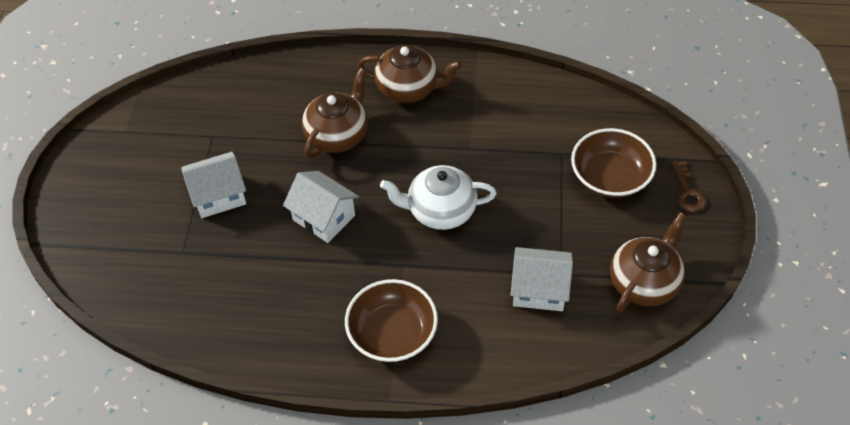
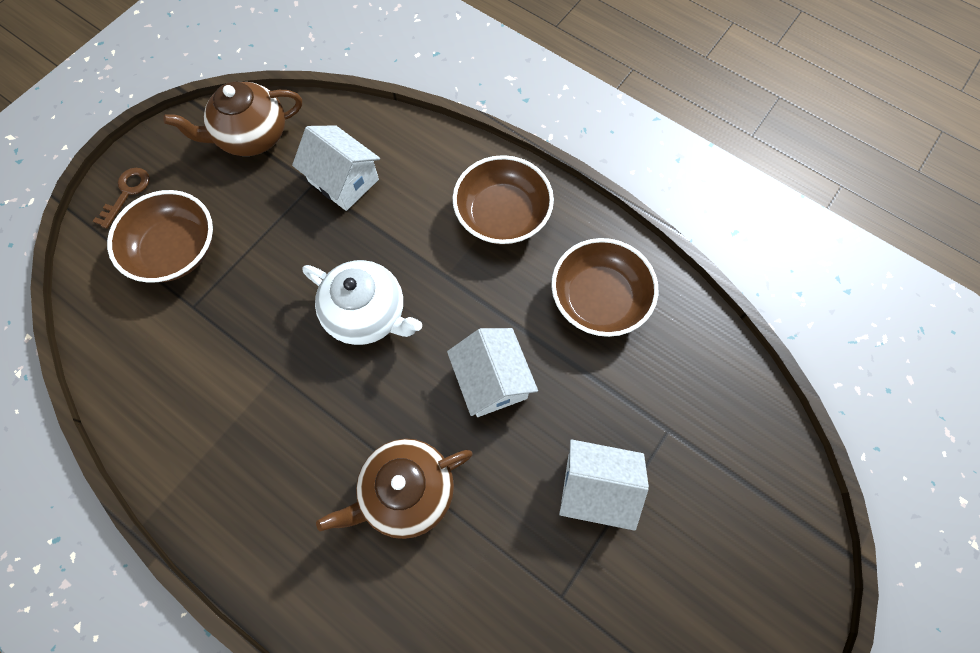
camera: 150 degrees left, 15 degrees up
(276, 311) = (599, 299): none -> brown bowl
(408, 88) = (274, 512): brown teapot -> none

